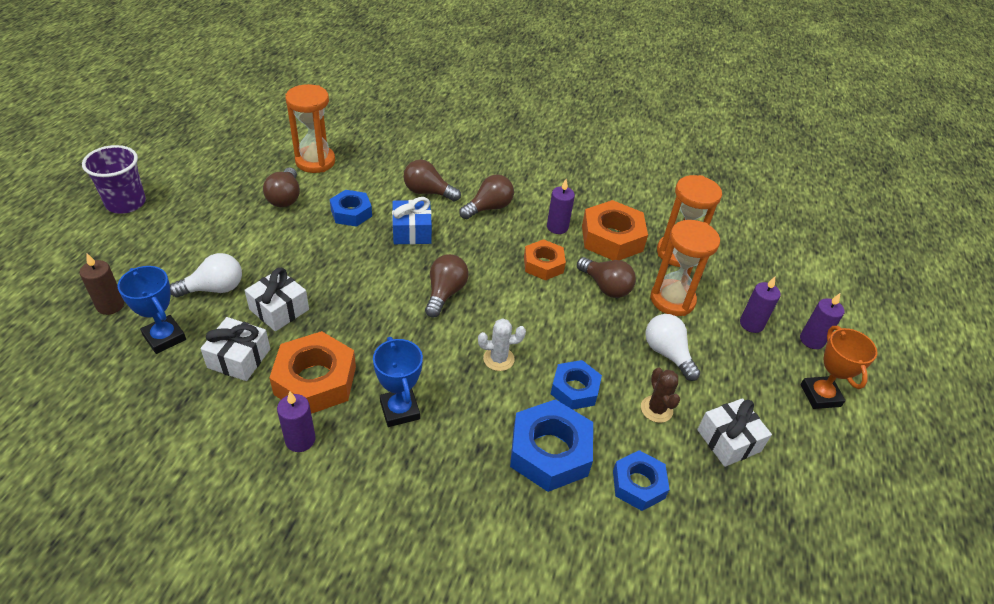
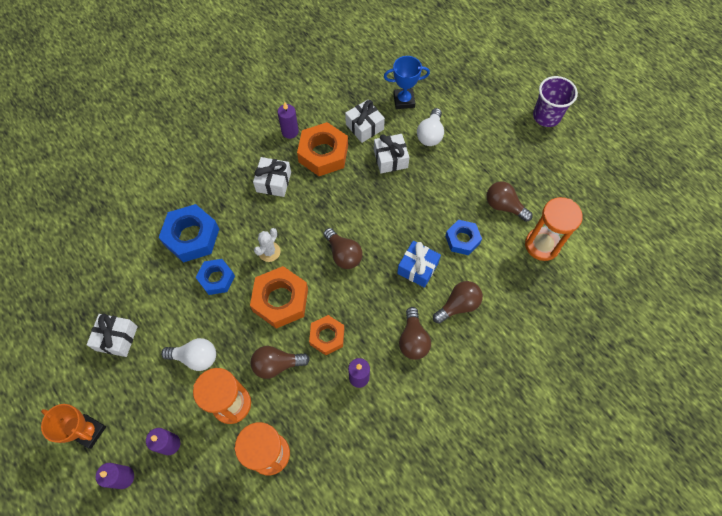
camera: 130 degrees right, 20 degrees up
(110, 305) = (446, 85): brown candle -> none
(400, 410) = (274, 182): blue trophy -> white gift
(612, 238) = (320, 412): orange nut -> orange nut (280, 300)
(638, 484) = (138, 266): blue nut -> none
(656, 409) = (167, 314): brown cactus -> none

